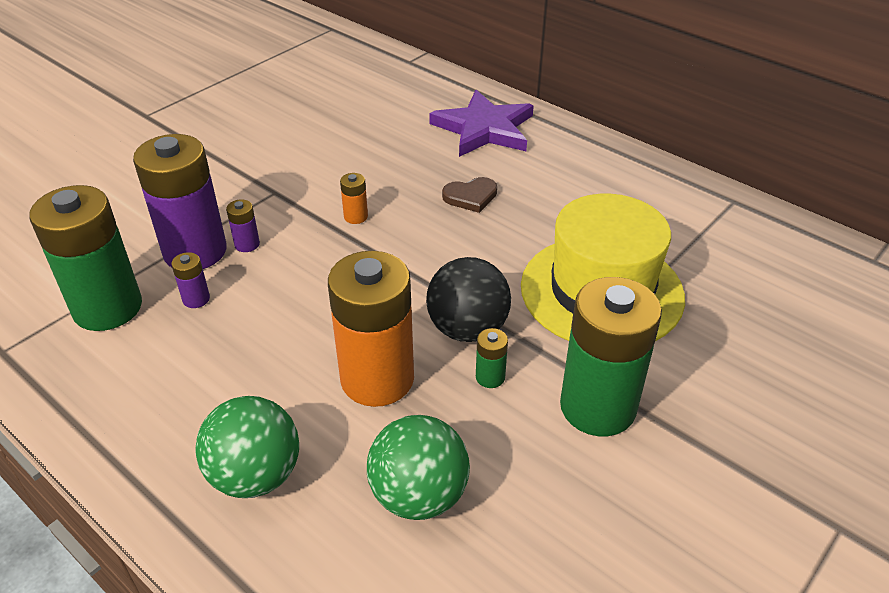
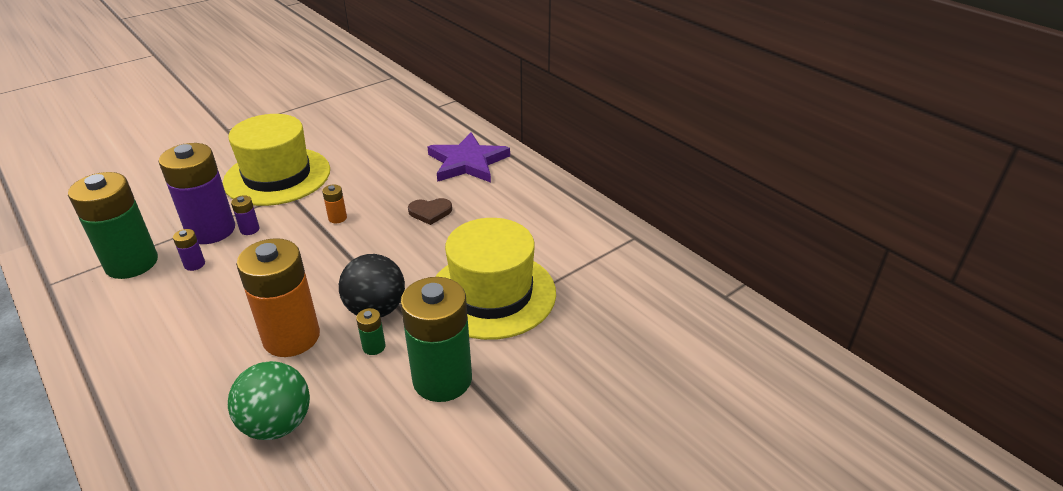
camera: 10 degrees right, 5 degrees down
(247, 170) = (277, 176): none -> yellow hat
(256, 475) = (172, 393): green ball -> none

